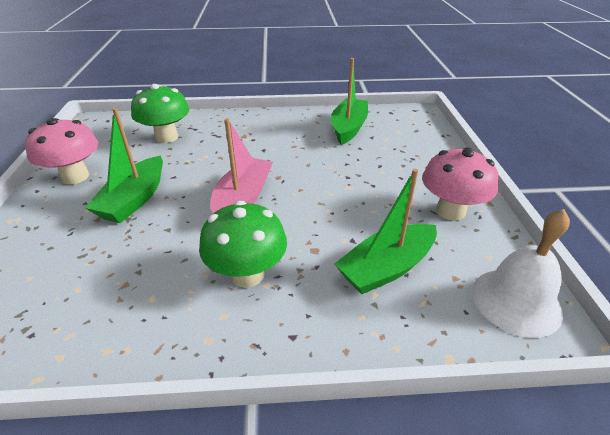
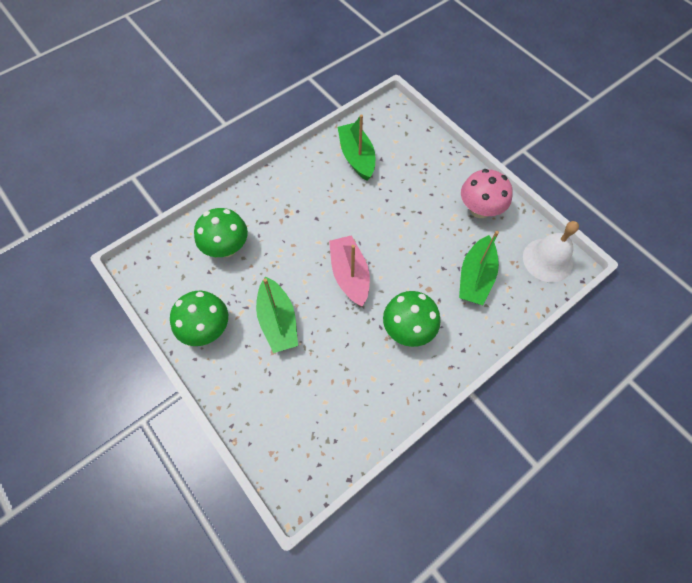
camera: 35 degrees left, 25 degrees up
(75, 176) = (206, 329): pink mushroom -> green mushroom

